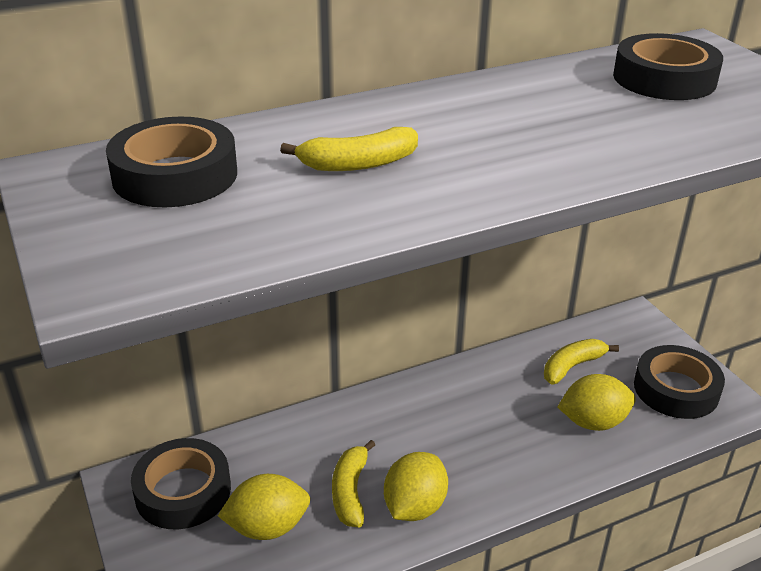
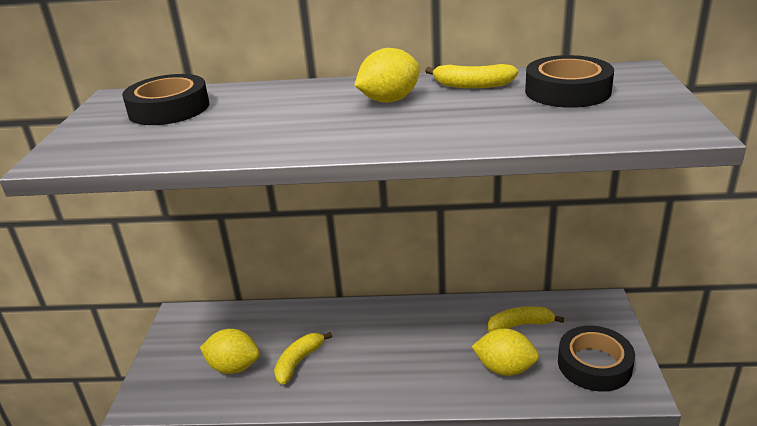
camera: 30 degrees right, 5 degrees down
(183, 491) = (204, 330): black tape -> none
(358, 164) = (275, 117): yellow banana -> yellow banana (472, 85)
(414, 506) = (331, 385): yellow lemon -> yellow lemon (389, 100)

